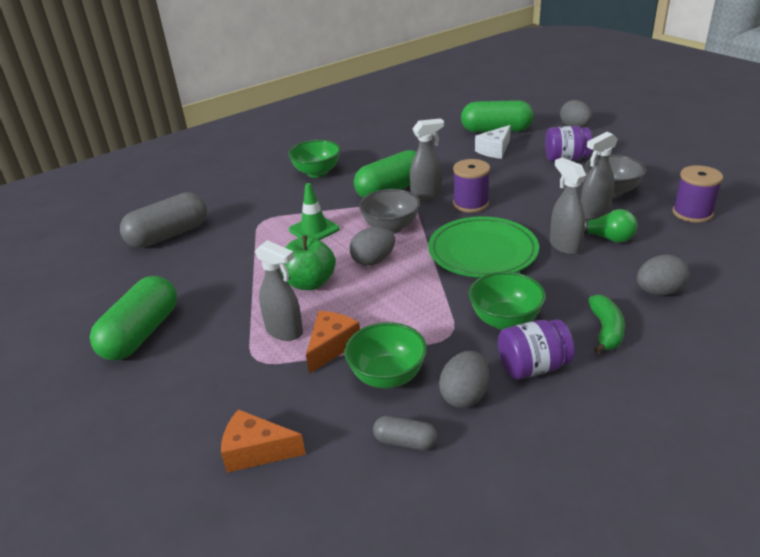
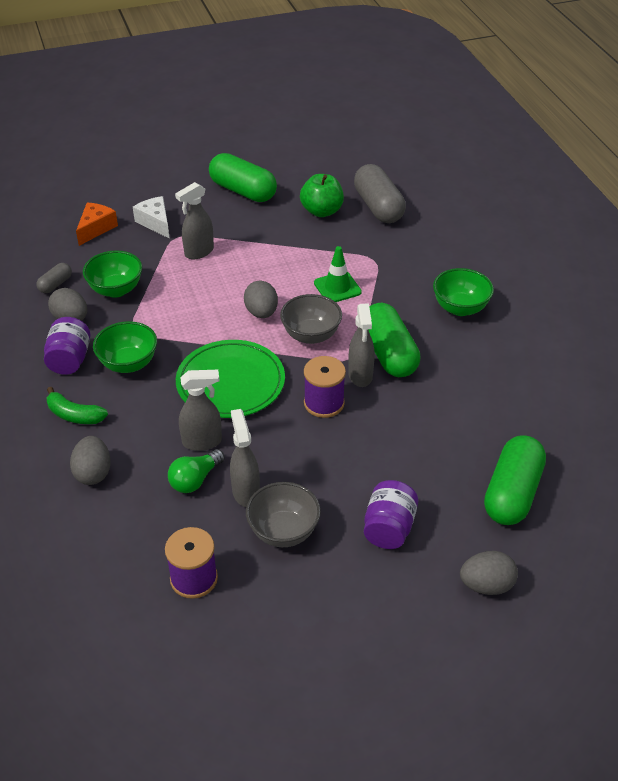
camera: 105 degrees right, 10 degrees up
(310, 283) = (252, 272): green apple -> green apple (321, 211)
(331, 346) = (166, 271): orange cheese -> none
(494, 150) = (448, 469): white cheese -> white cheese (155, 222)

